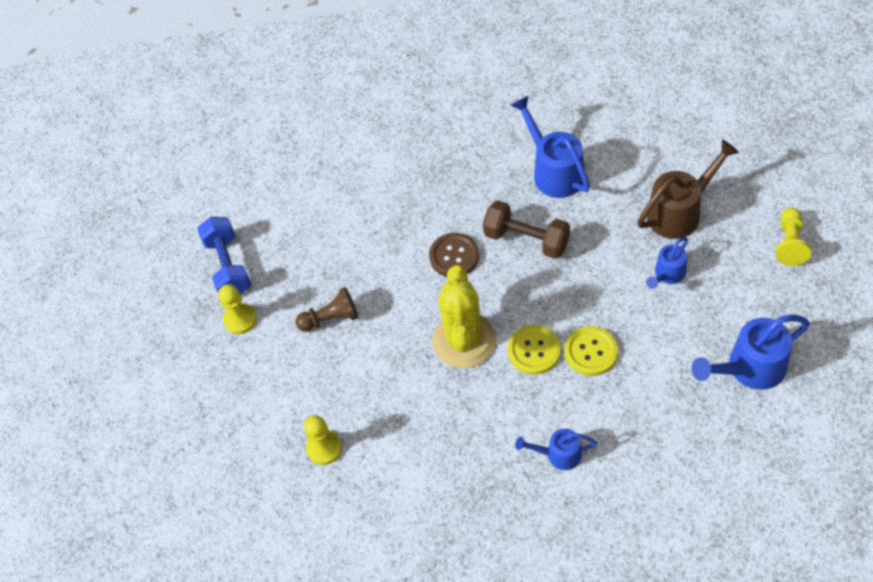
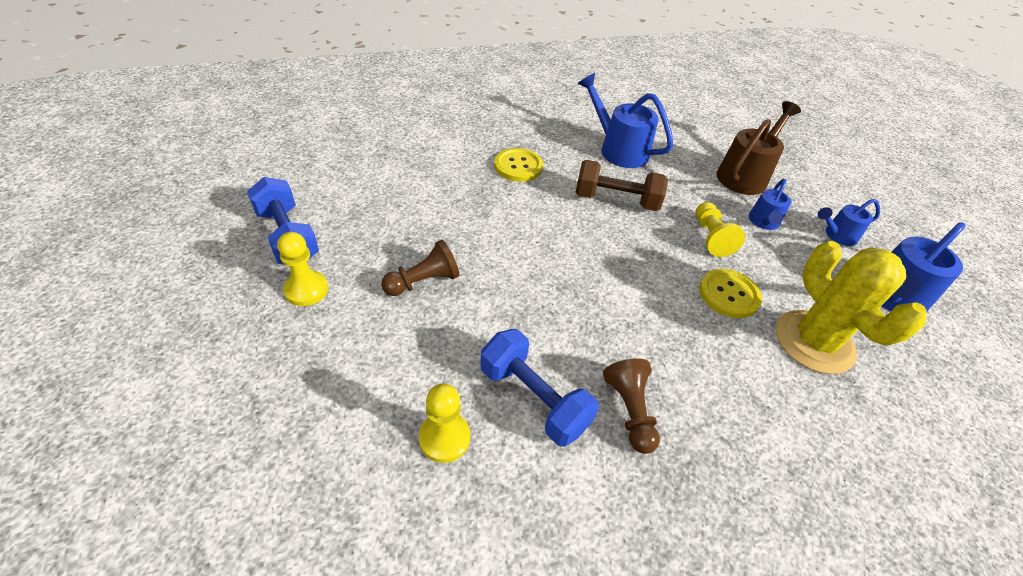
camera: 25 degrees left, 10 degrees down
(393, 427) = (533, 398): none -> blue dumbbell
(454, 256) = (548, 216): brown button -> none
(462, 444) = (630, 411): none -> brown pawn
(464, 340) = (587, 293): yellow cactus -> yellow cactus (814, 342)
(534, 351) = (668, 298): yellow button -> yellow button (518, 166)
(558, 455) = (750, 410): blue watering can -> blue watering can (836, 235)
(790, 243) = (852, 195): yellow pawn -> yellow pawn (710, 237)

